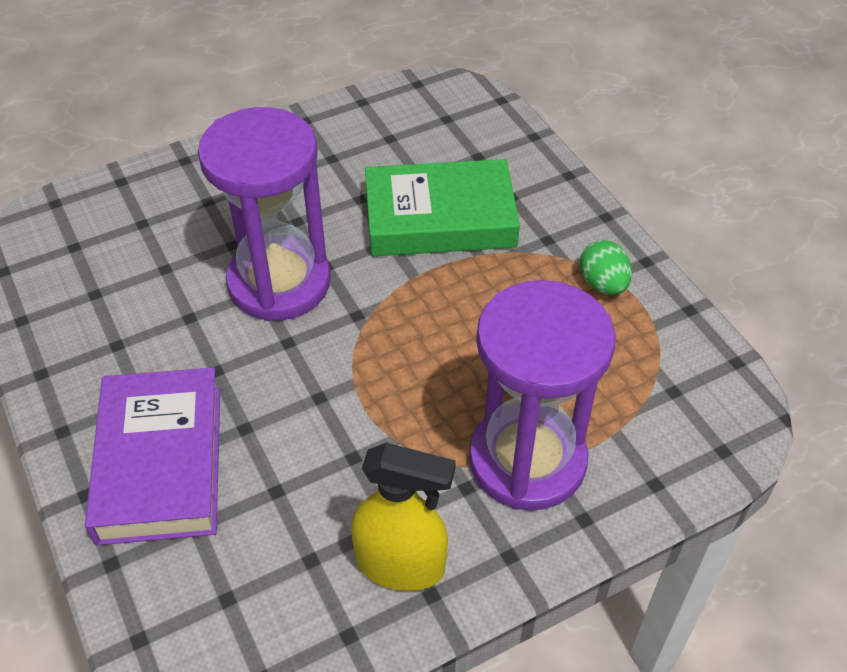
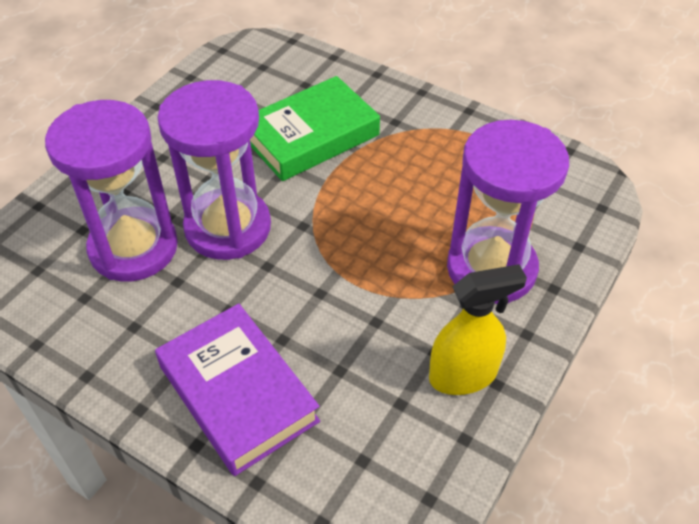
camera: 30 degrees left, 0 degrees up
(174, 263) = (133, 248): none -> purple hourglass
(603, 284) = (453, 136): green egg -> none

